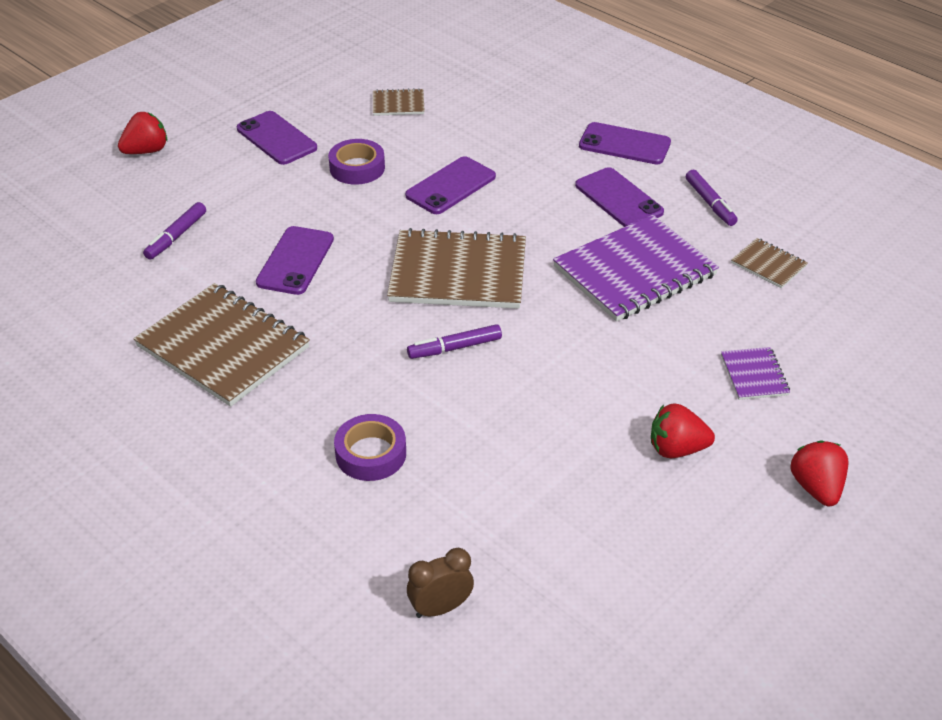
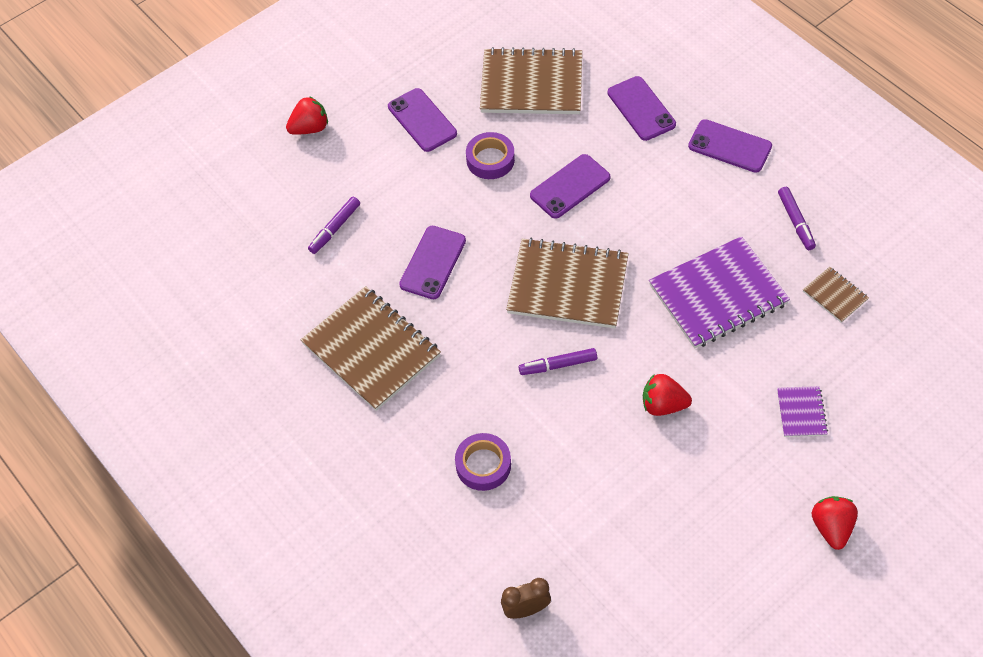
camera: 10 degrees right, 15 degrees up
(398, 104) = (531, 84): brown notebook -> brown notebook, size x2.16
(618, 199) = (715, 211): purple phone -> purple phone (641, 109)
(676, 449) = (725, 481): red strawberry -> red strawberry (663, 405)

